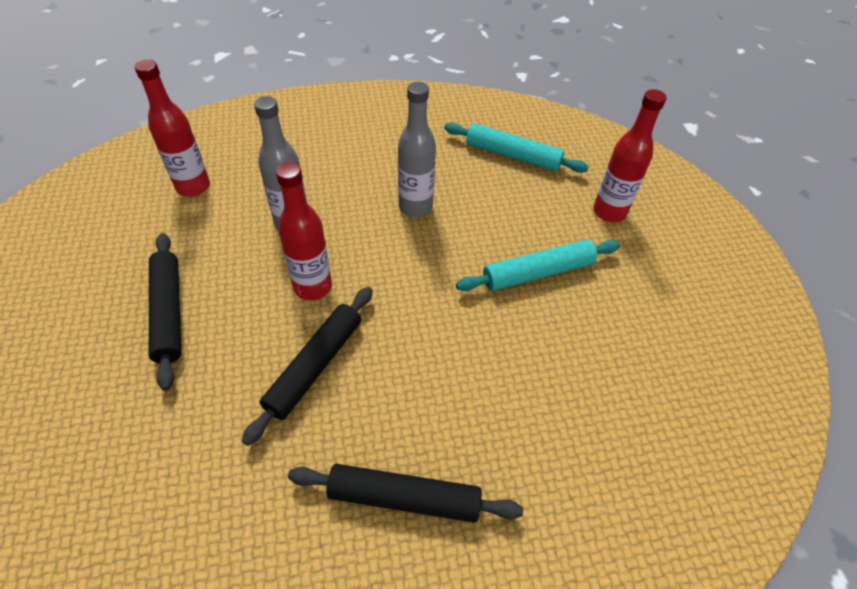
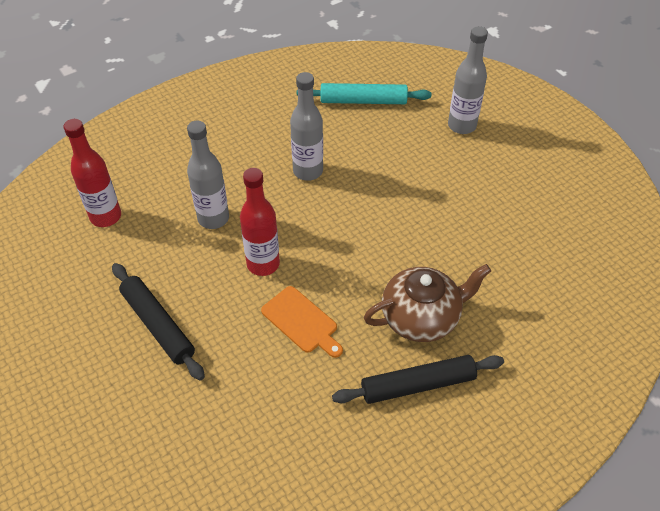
camera: 20 degrees left, 0 degrees up
(315, 366) = (301, 322): black rolling pin -> orange cutting board
(452, 414) = (421, 318): none -> brown teapot
(538, 273) = (431, 192): turquoise rolling pin -> none
(609, 212) = (461, 126): red bottle -> grey bottle

